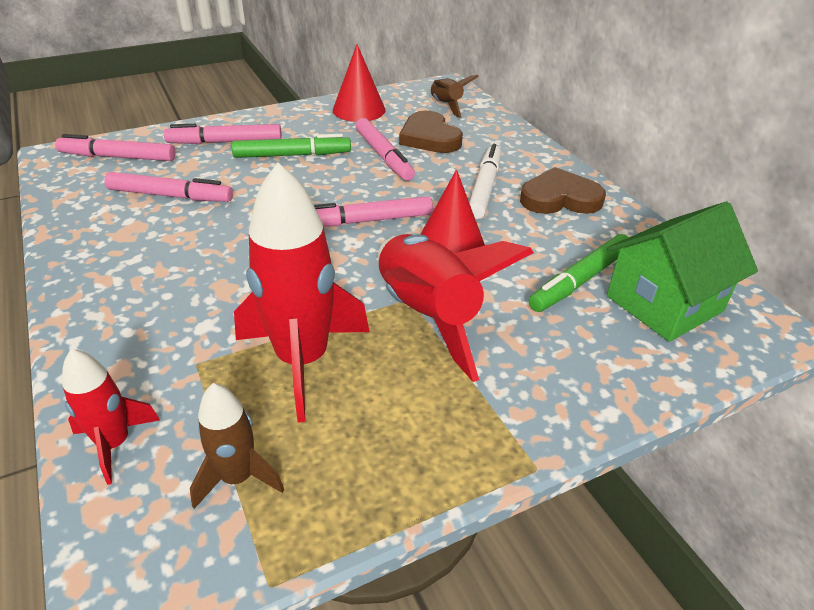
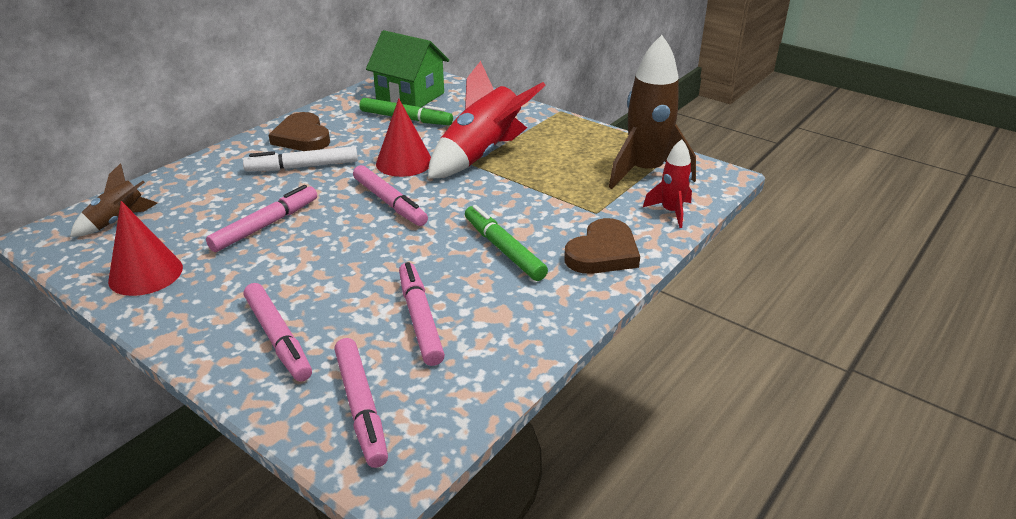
camera: 115 degrees left, 5 degrees down
(238, 477) = (645, 172): brown rocket -> brown rocket, size x1.87
(292, 155) = (290, 278): green marker -> green marker (503, 249)
(302, 360) = (557, 180): red rocket -> none
(429, 137) = (210, 212): brown heart -> brown heart (603, 253)

